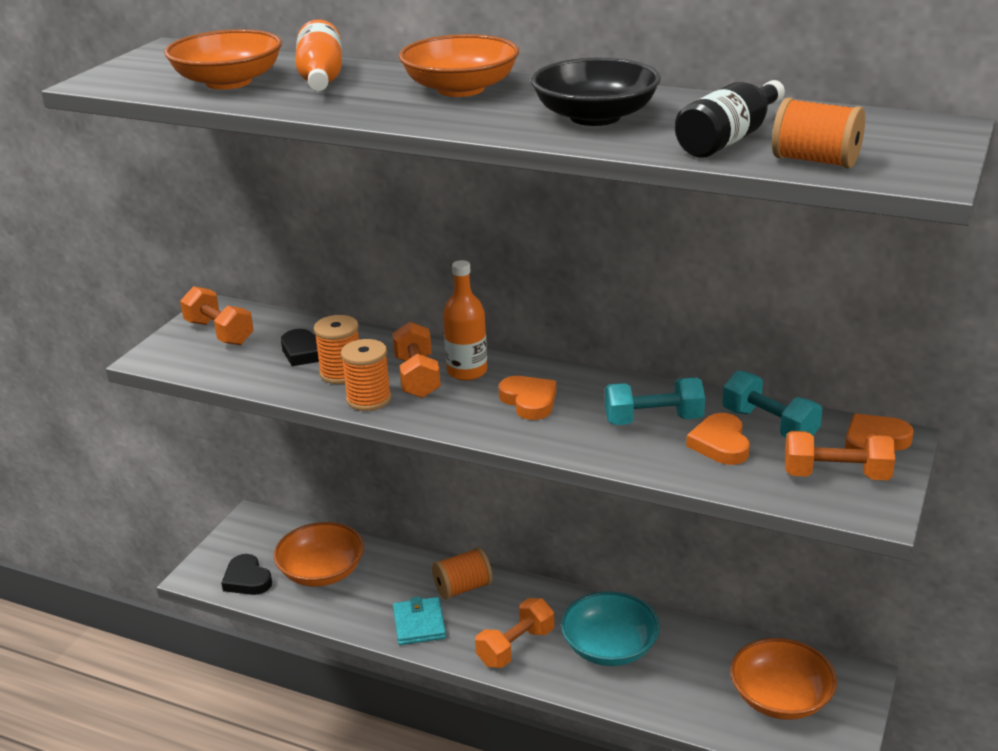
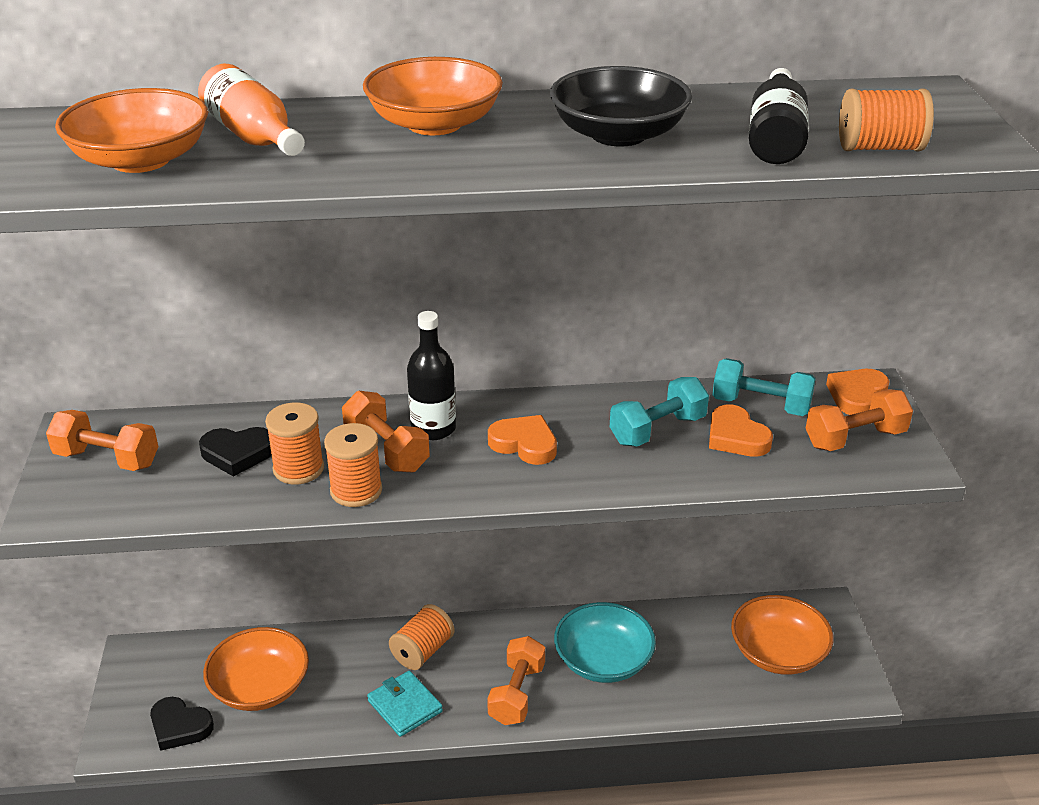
camera: 30 degrees left, 5 degrees up
(467, 371) = (433, 428): orange bottle -> black bottle

